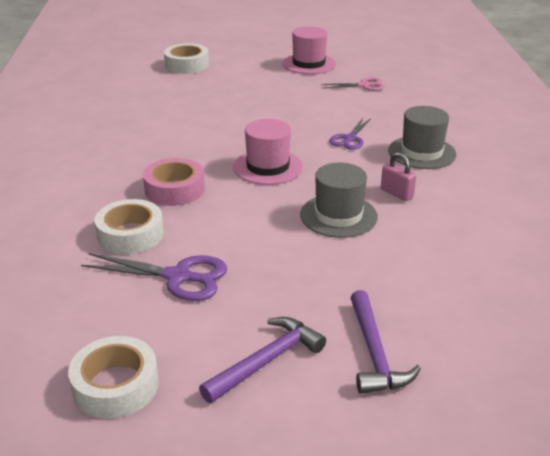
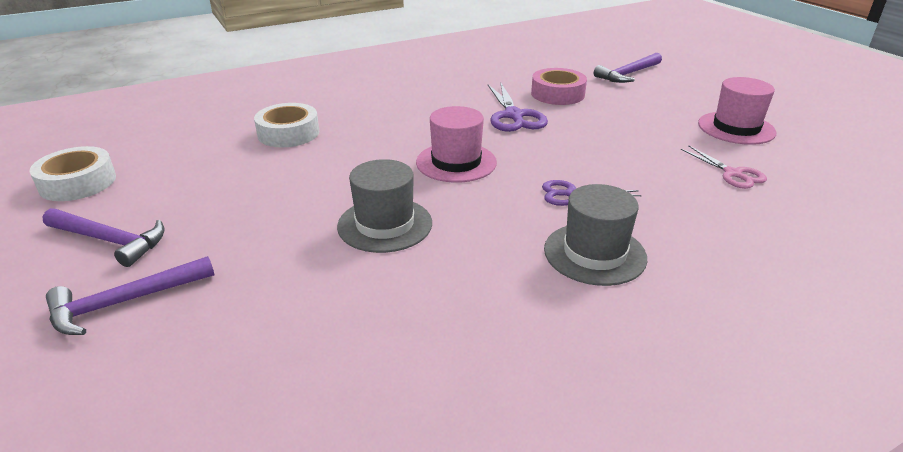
camera: 65 degrees right, 0 degrees up
(174, 189) = (375, 131): pink tape -> pink tape (557, 94)
(178, 277) = (231, 168): purple scissors -> purple scissors (514, 116)
(187, 65) = (627, 74): white tape -> purple hammer
(396, 193) = (465, 254): pink padlock -> none

